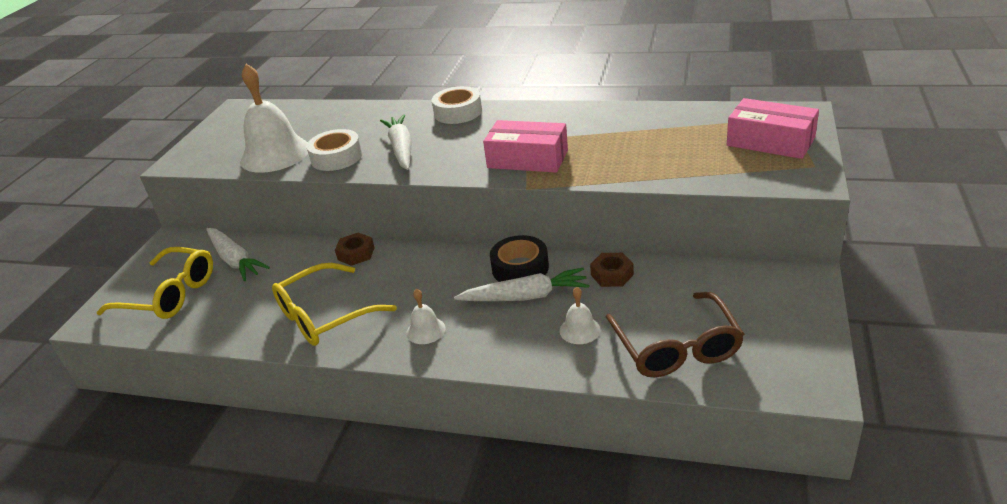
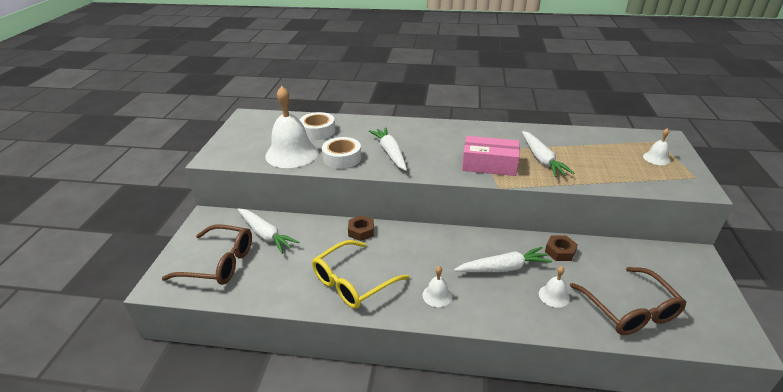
camera: 10 degrees left, 0 degrees up
(169, 294) = (219, 263): yellow glasses -> brown glasses
(458, 112) = (421, 127): white tape -> white tape (318, 131)
(520, 268) = (490, 245): black tape -> none
(603, 149) = (541, 159): none -> white carrot
(770, 142) = (656, 158): pink box -> white bell

